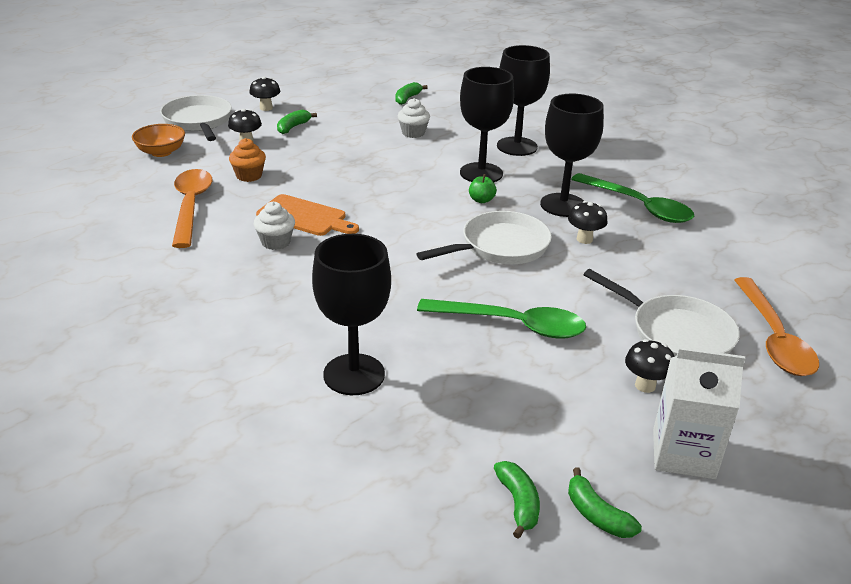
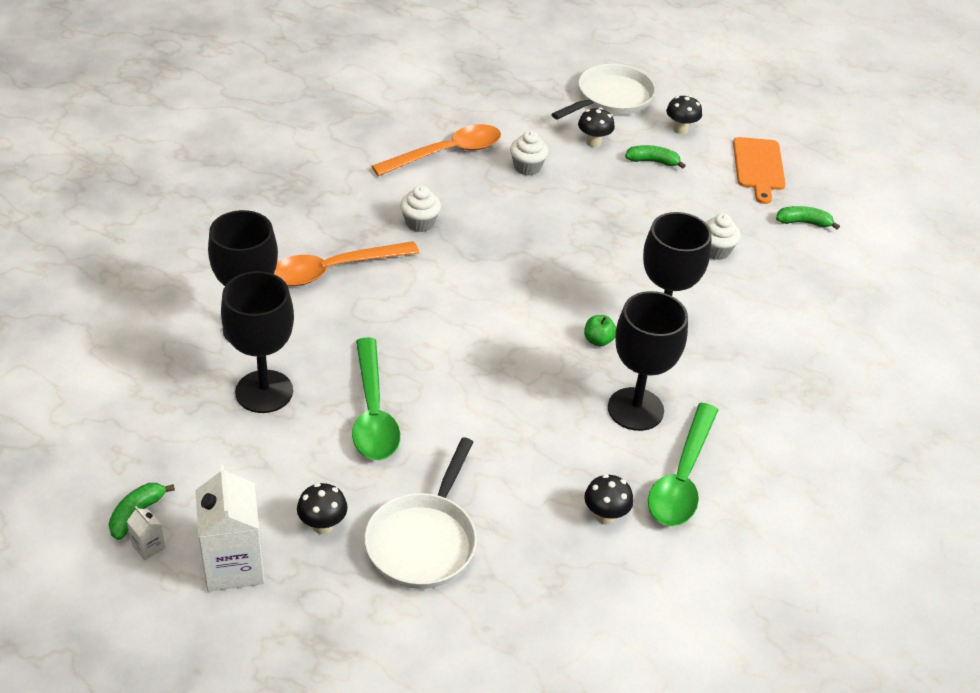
camera: 65 degrees right, 10 degrees up
(161, 152) = (531, 100): orange bowl -> none
(249, 176) = (527, 167): orange cupcake -> white cupcake
(304, 217) = (476, 226): orange cutting board -> orange cutting board (758, 167)
(500, 247) = (509, 375): white pan -> none
(517, 146) = (754, 342): black goblet -> black goblet (264, 391)
(518, 503) = (133, 463): green banana -> none
(584, 239) = (569, 440): black mushroom -> black mushroom (605, 516)
(646, 513) = (148, 546): none -> white carton
(773, 338) = (458, 629): orange spoon -> orange spoon (333, 270)

